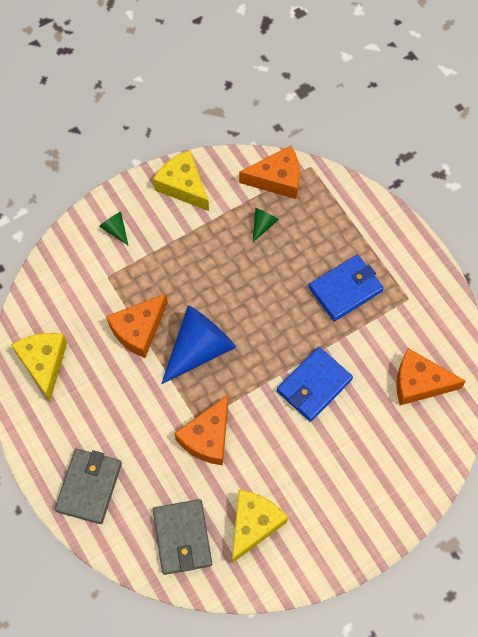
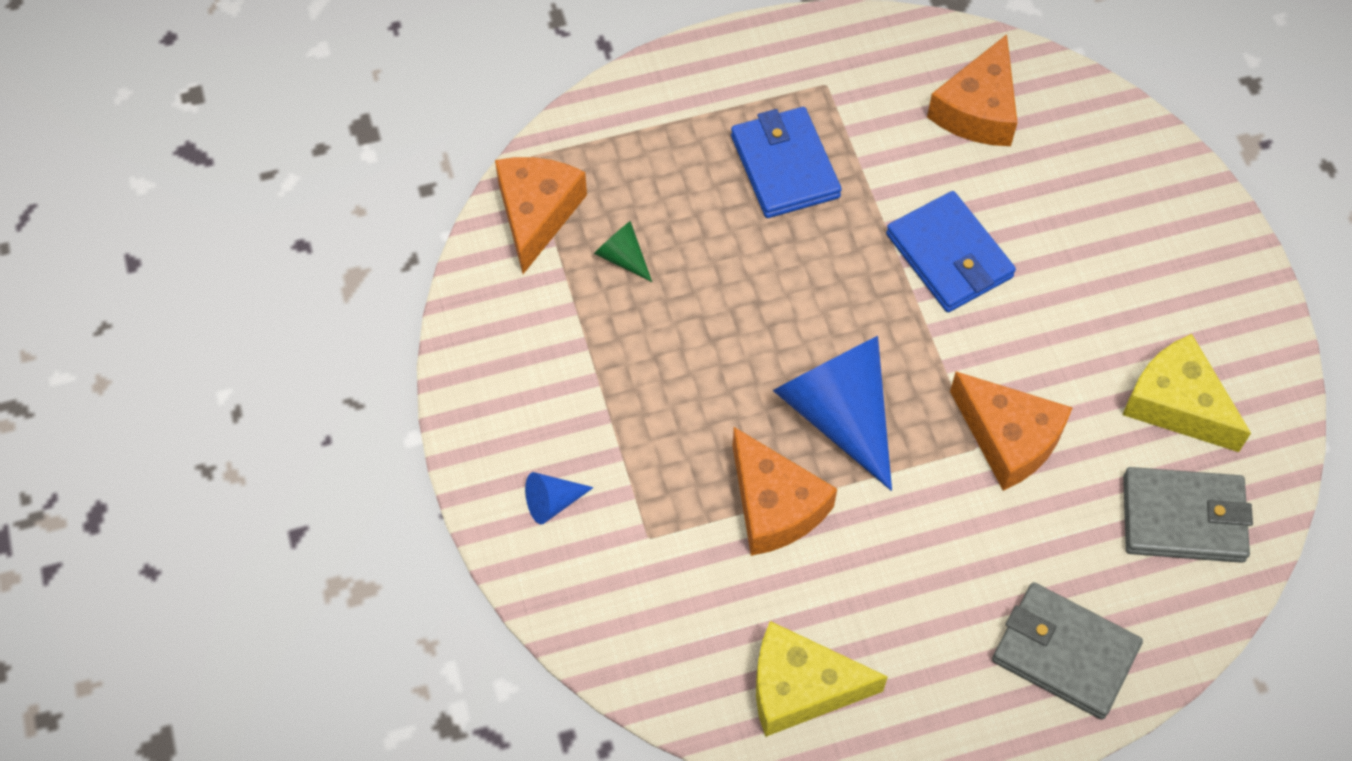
camera: 75 degrees left, 5 degrees down
(115, 230) = (553, 502): green cone -> blue cone
(183, 186) = (497, 366): yellow cheese -> none

